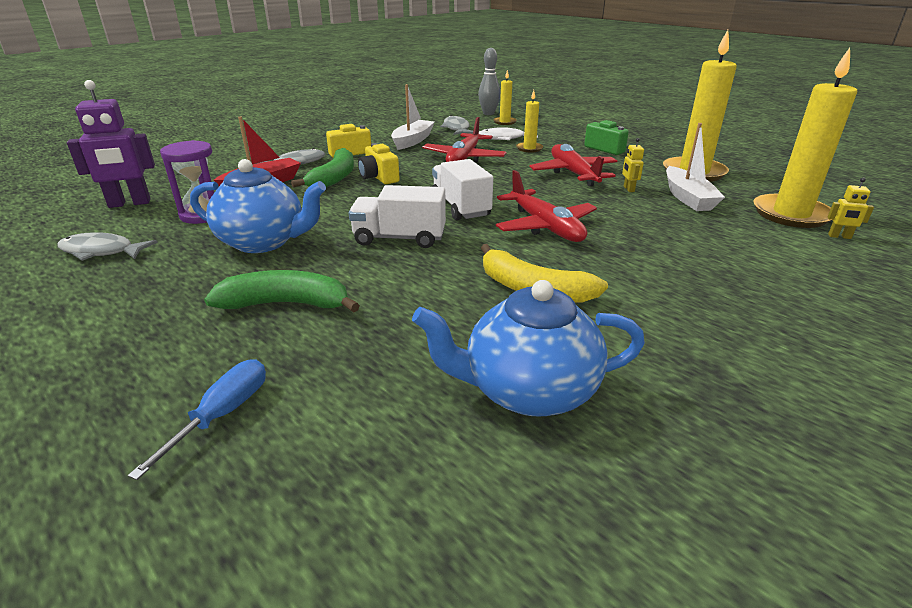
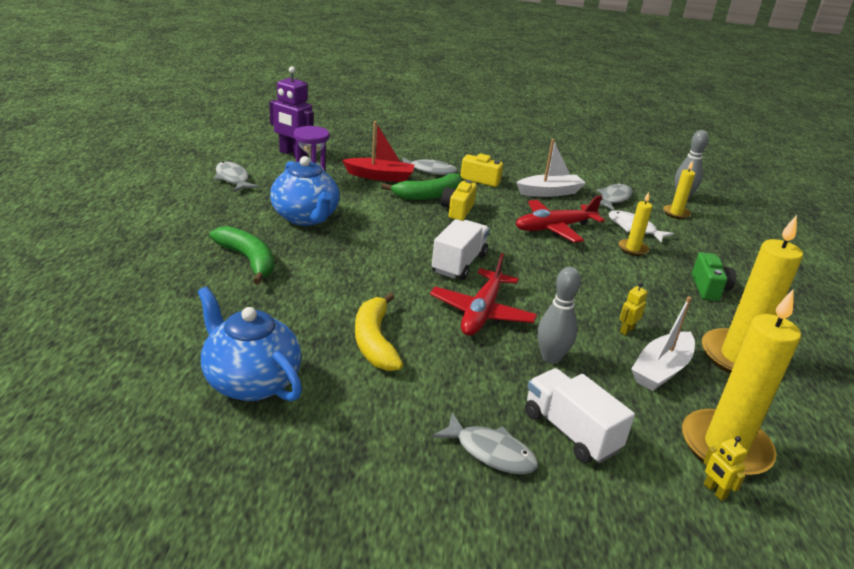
camera: 45 degrees right, 0 degrees up
(222, 415) = (136, 292): blue screwdriver -> none
(399, 238) = (375, 260): white truck -> white truck (570, 432)
(573, 173) = (613, 290): red plane -> none
(637, 226) = (551, 358): none -> grey bowling pin
(748, 299) = (491, 452): none -> grey fish

